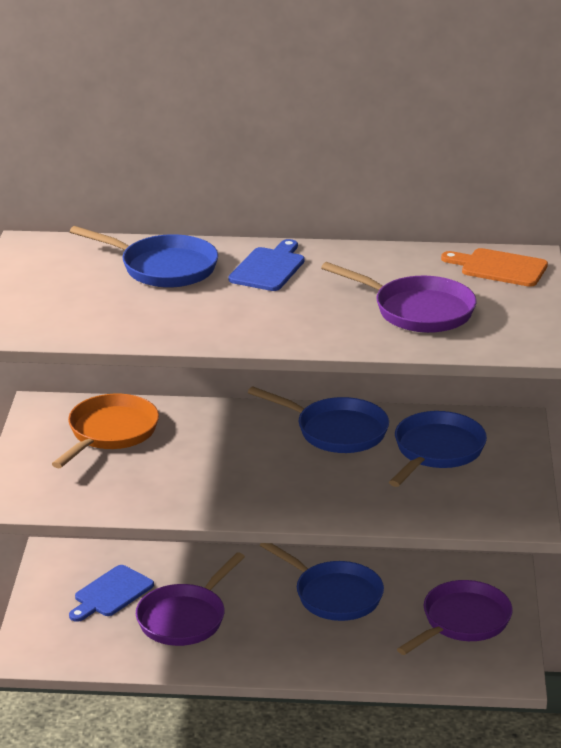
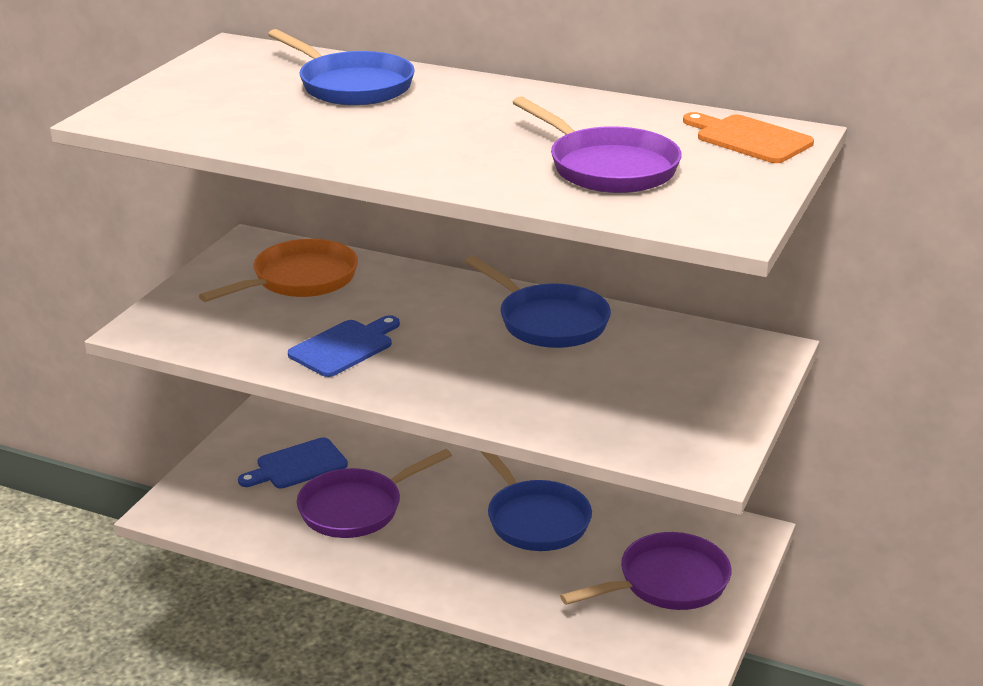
camera: 20 degrees right, 0 degrees up
(269, 268) = (469, 102): blue cutting board -> blue cutting board (344, 347)
(436, 451) = (652, 364): blue pan -> none

